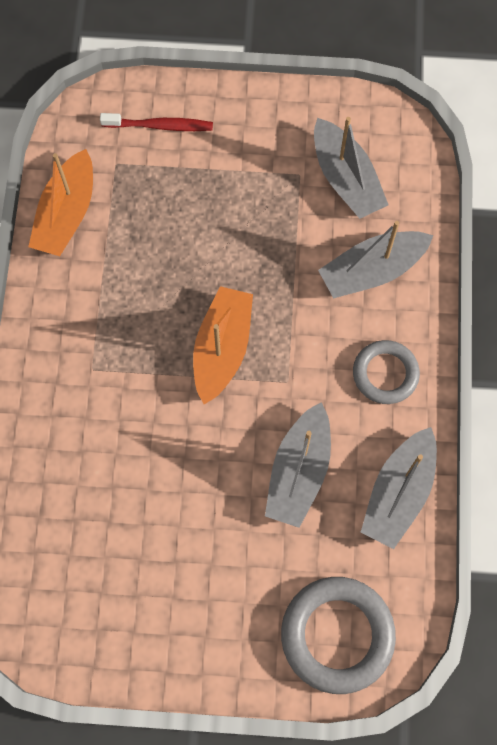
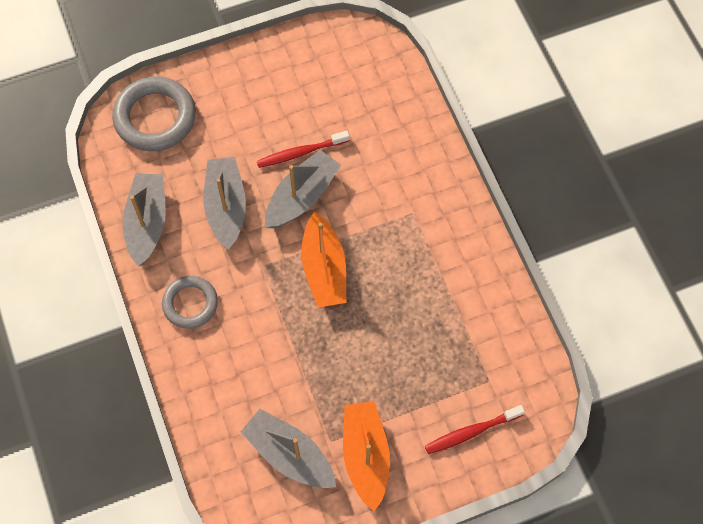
camera: 155 degrees right, 5 degrees down
(67, 214) = (502, 320): orange boat -> orange boat (365, 456)
(181, 502) = (300, 153): none -> red toothbrush
(372, 270) = (233, 382): grey boat -> grey boat (302, 197)

